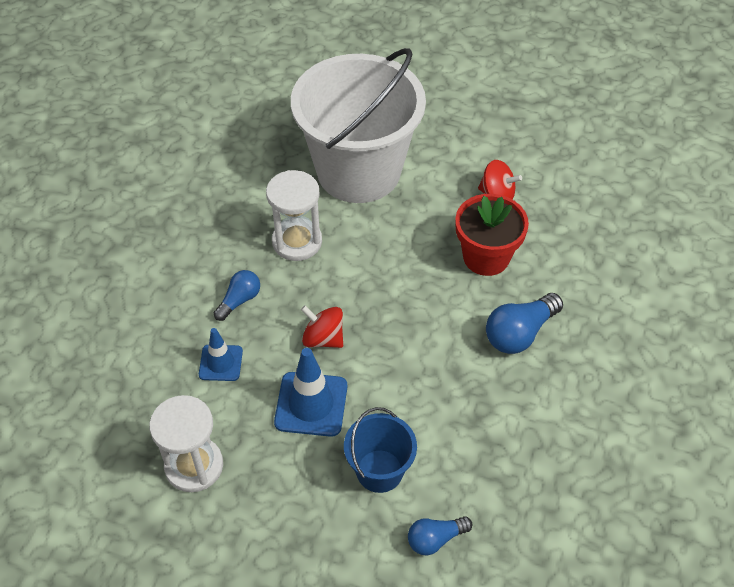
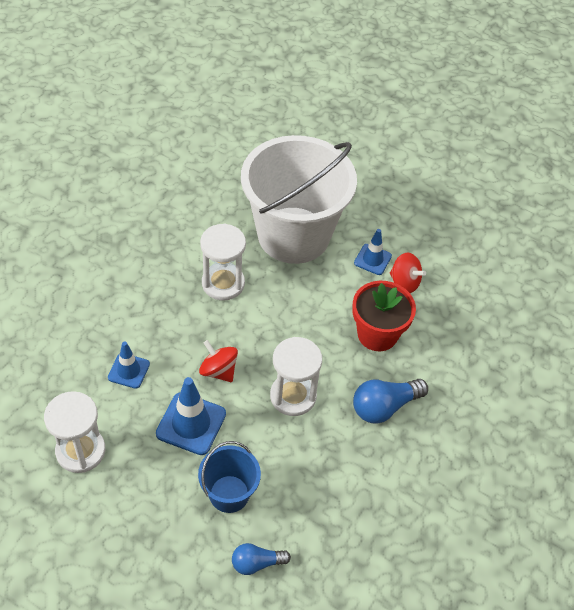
camera: 10 degrees right, 0 degrees up
(239, 300) = (160, 322): blue light bulb -> none
(415, 346) = (293, 396): none -> white hourglass
(454, 178) = (372, 259): none -> blue traffic cone

